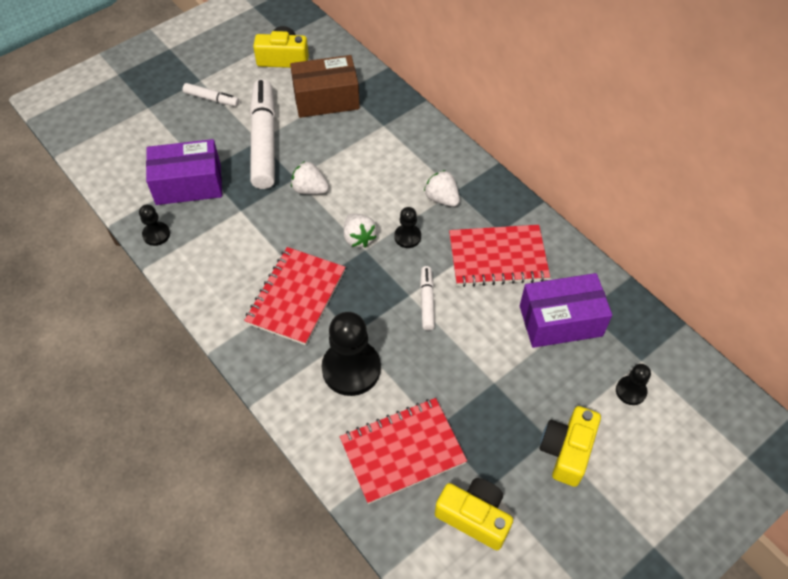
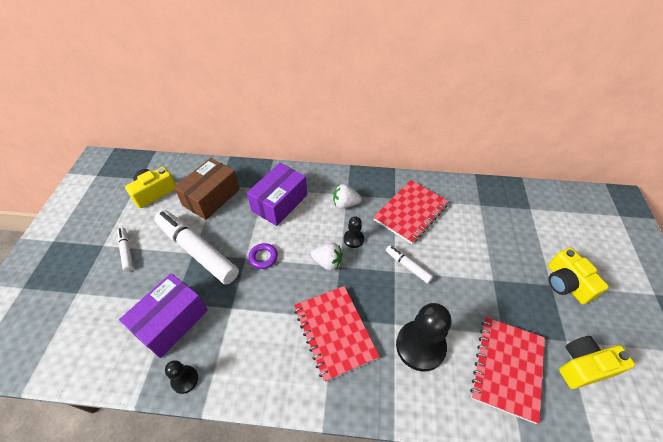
camera: 45 degrees left, 5 degrees down
(211, 99) = (126, 251): white marker -> white marker turned 90 degrees counterclockwise
(310, 189) = (263, 257): white strawberry -> purple ring
(560, 321) = (477, 220): purple box -> purple box (279, 203)
(630, 391) = (547, 227): black pawn -> none

